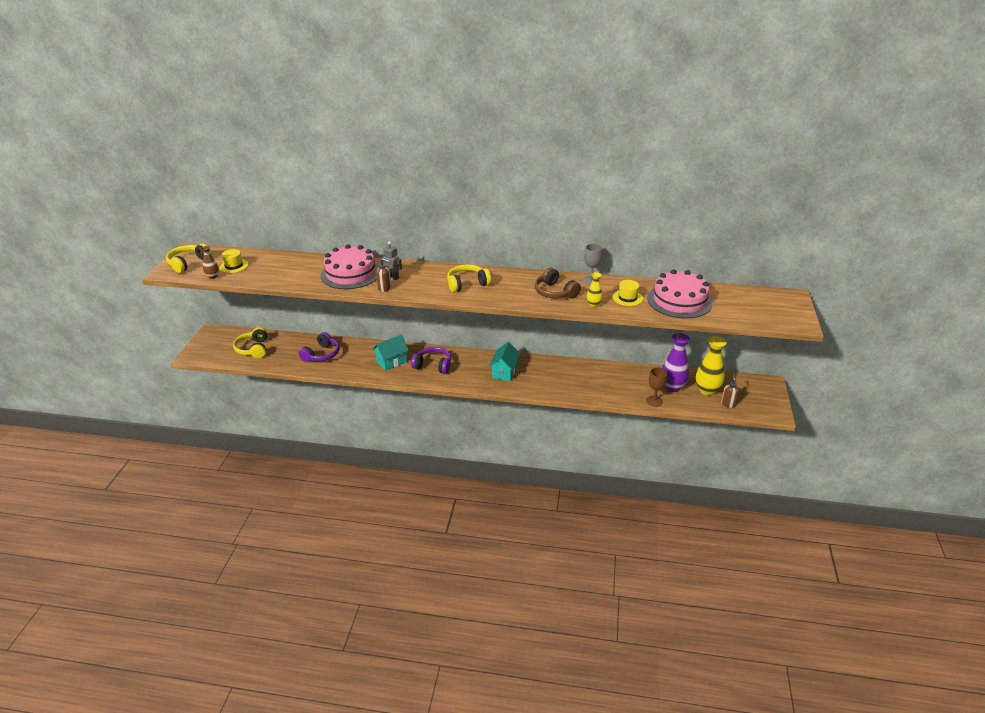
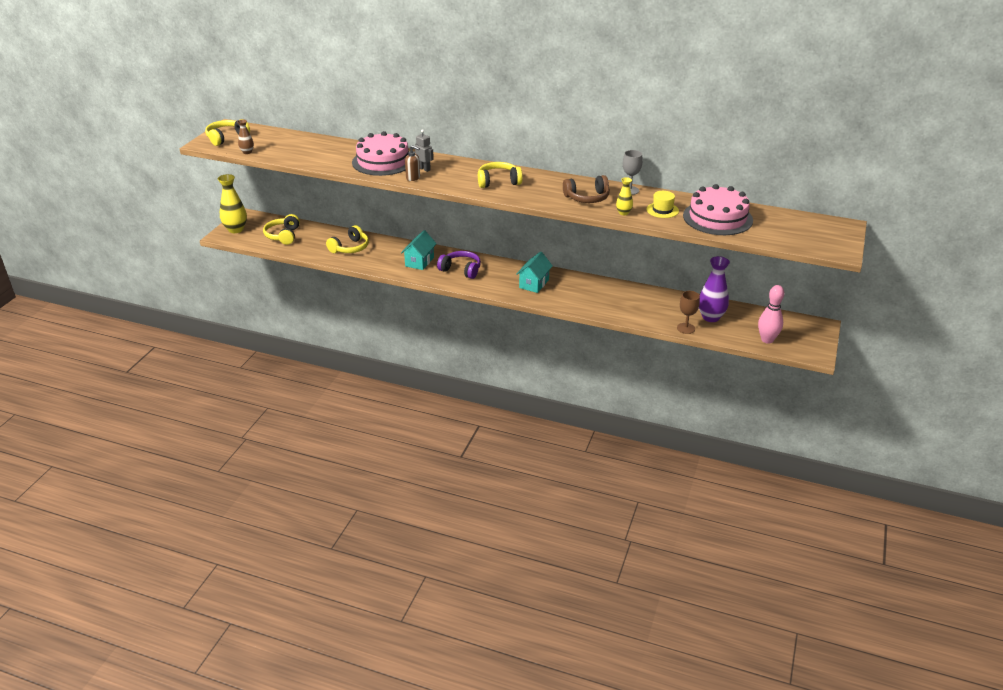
camera: 10 degrees right, 0 degrees up
(234, 266) = (270, 144): yellow hat -> none
(322, 354) = (350, 248): purple headphones -> yellow headphones
(392, 361) = (419, 262): turquoise house -> turquoise house turned 45 degrees counterclockwise
(555, 292) = (587, 198): brown headphones -> brown headphones turned 75 degrees counterclockwise
(707, 390) = (748, 325): yellow vase -> yellow vase (236, 229)
(728, 404) = (767, 340): brown soap dispenser -> pink bowling pin

